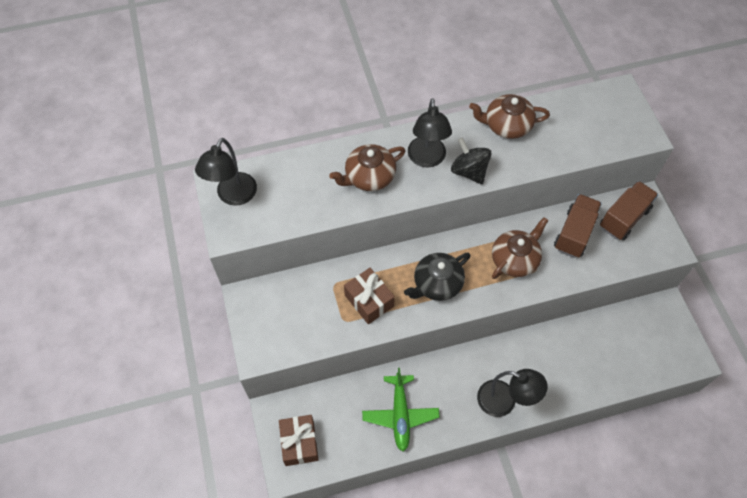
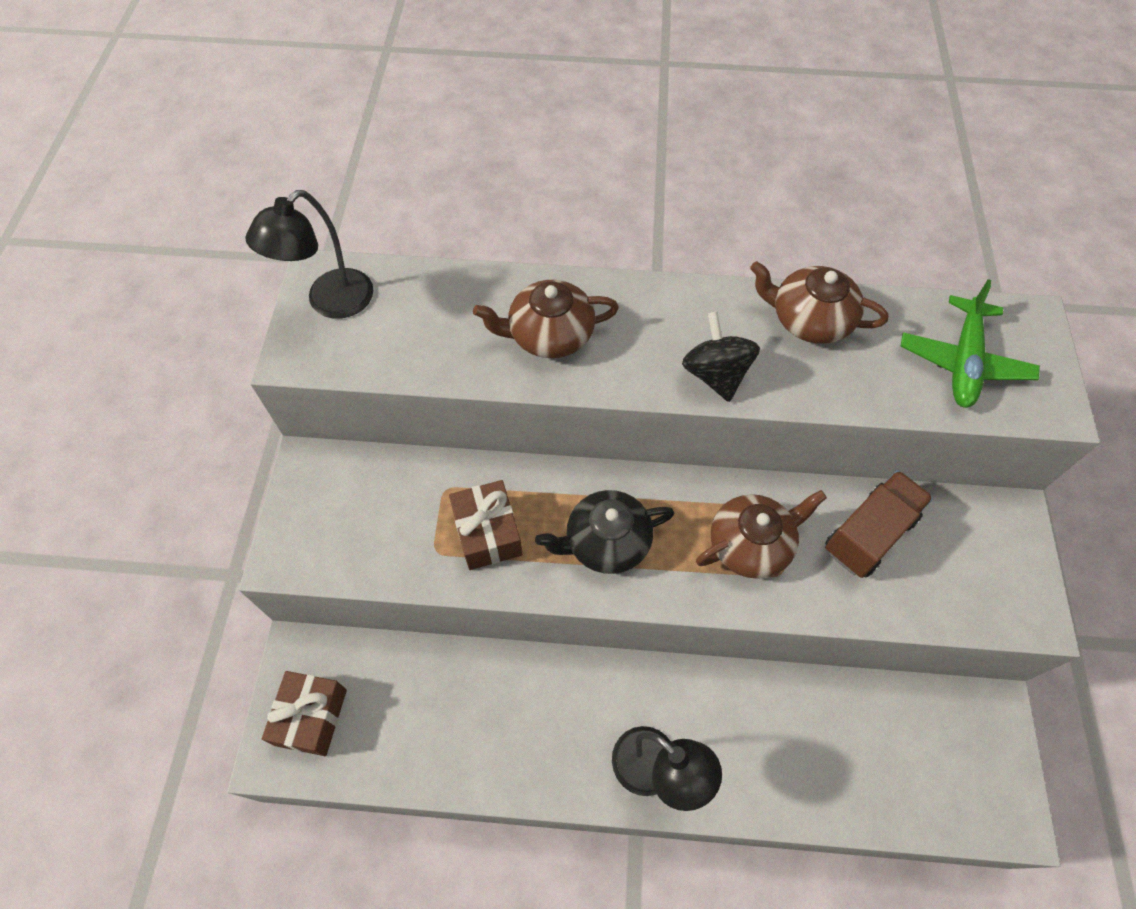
camera: 20 degrees right, 0 degrees up
(400, 415) = (481, 730): green plane -> green plane (963, 362)
(427, 159) = (654, 335): black lamp -> none
(624, 218) = (967, 536): brown truck -> none

